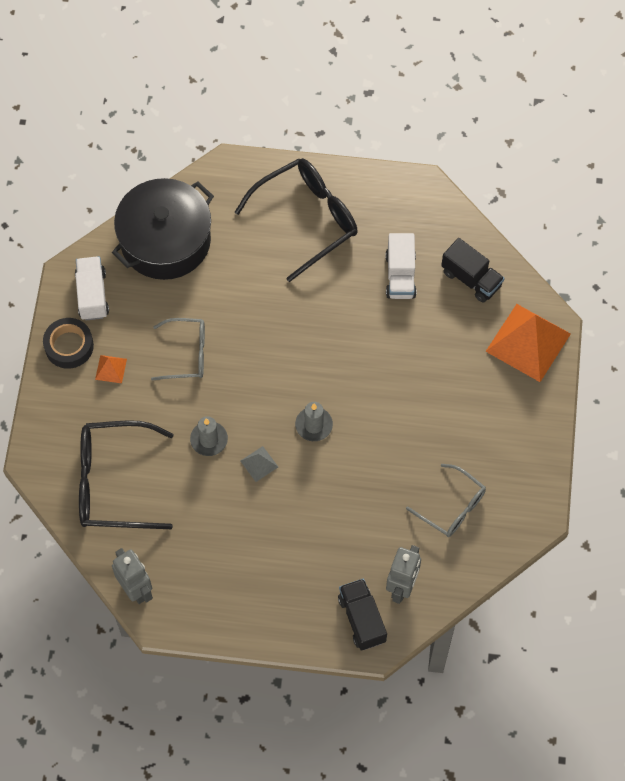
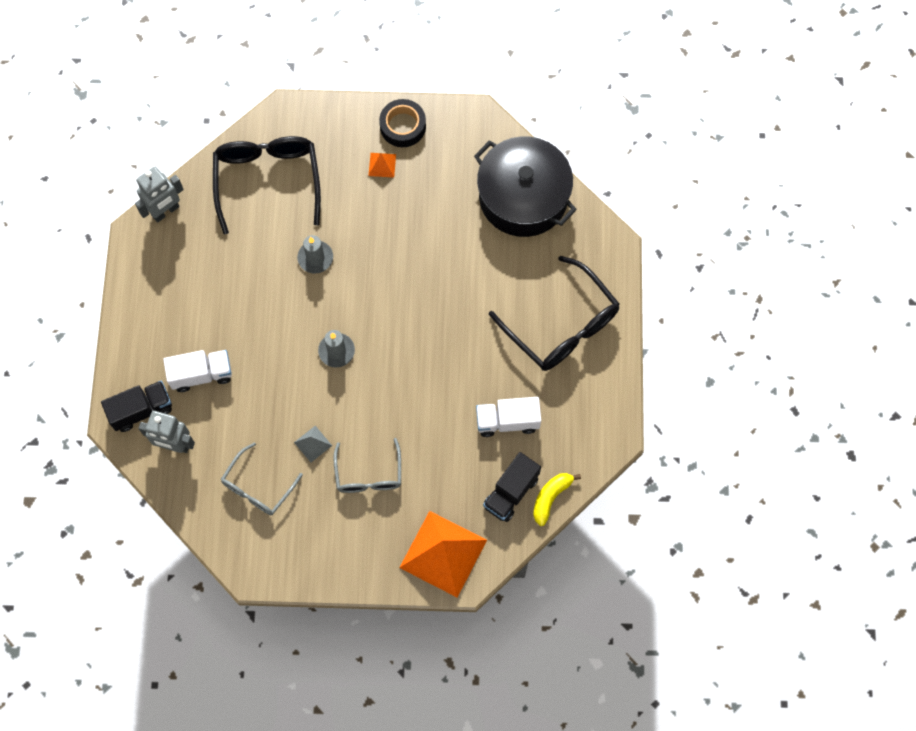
camera: 85 degrees right, 5 degrees up
(92, 295) = (458, 140): white truck -> white truck (201, 374)
(187, 354) = (403, 229): grey glasses -> grey glasses (368, 475)
(259, 464) = (293, 305): grey pyramid -> grey pyramid (313, 444)
(478, 245) = (550, 497): none -> yellow banana

